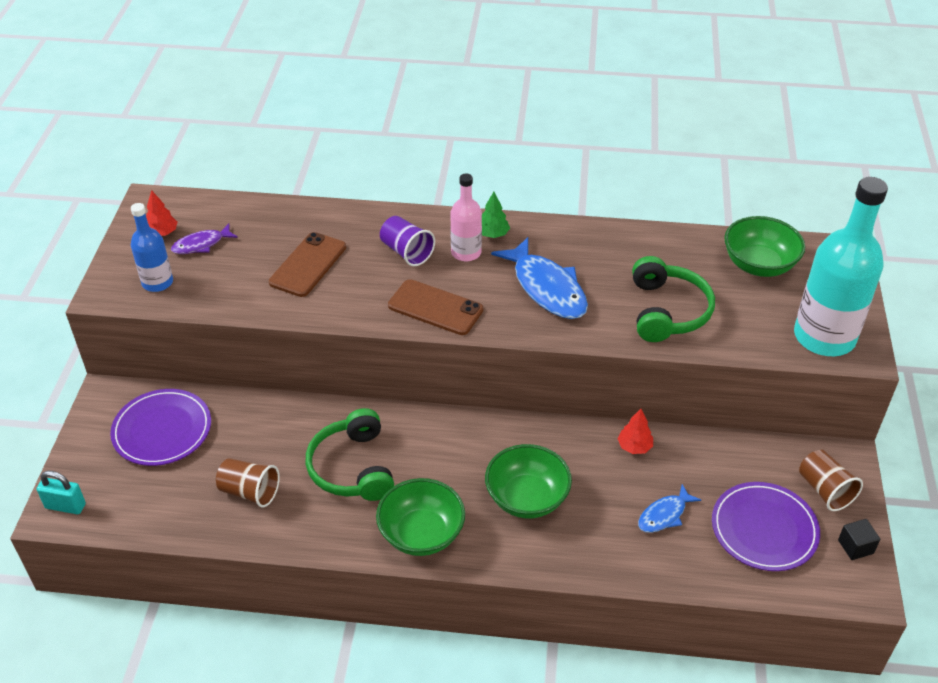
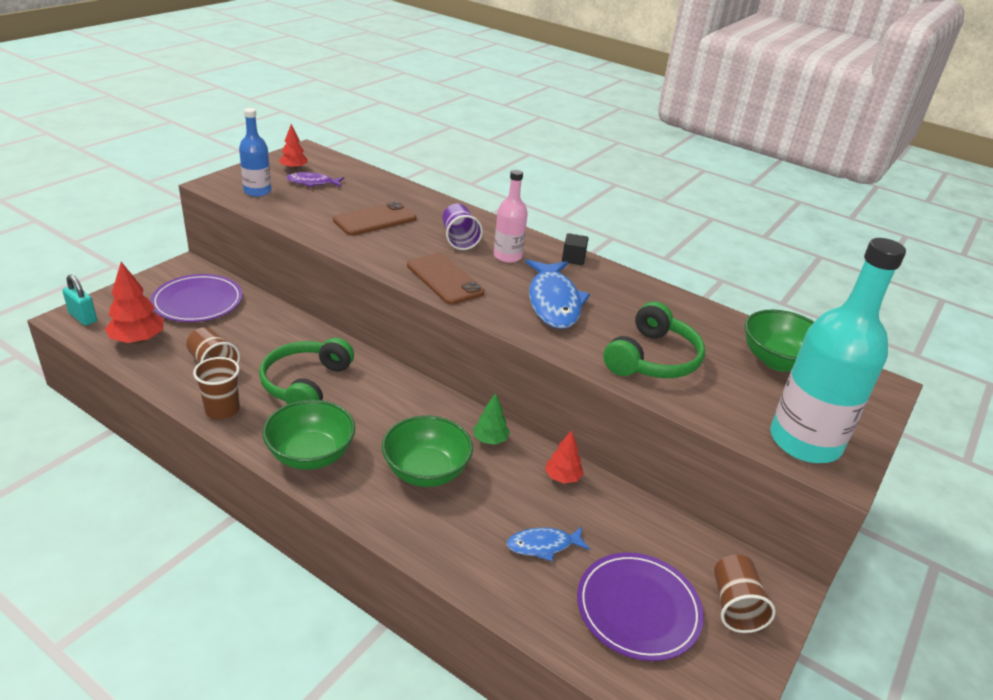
camera: 25 degrees right, 10 degrees down
(149, 502) = (138, 340): none -> red tree
(304, 532) = (222, 410): none -> brown cup
(493, 234) = (542, 253): green tree -> green tree (490, 440)
(855, 547) = (731, 677): black cube -> black cube (573, 258)

